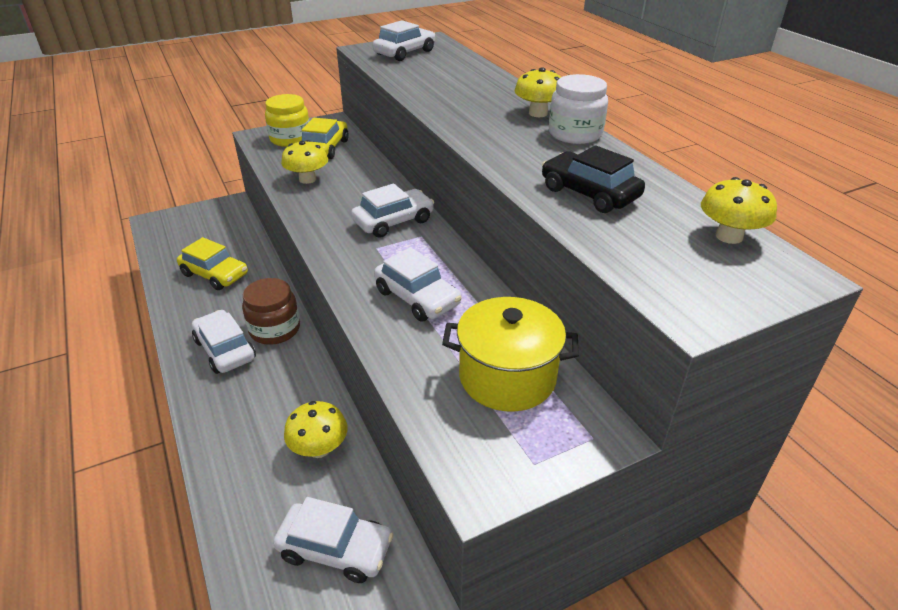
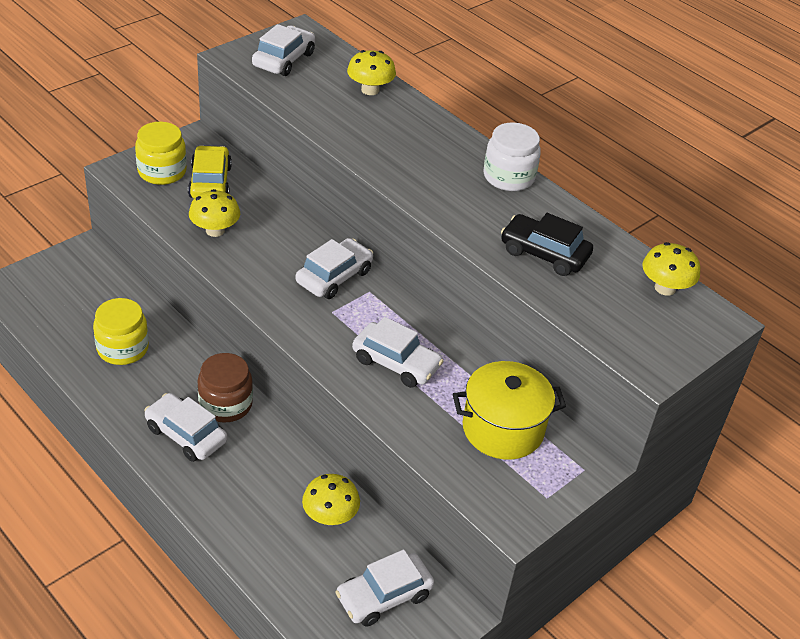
camera: 20 degrees left, 5 degrees up
(215, 274) = (123, 348): yellow car -> yellow jar
(335, 549) = (384, 596): white car -> white car turned 150 degrees clockwise
(538, 113) = (464, 150): yellow mushroom -> yellow mushroom (370, 90)

